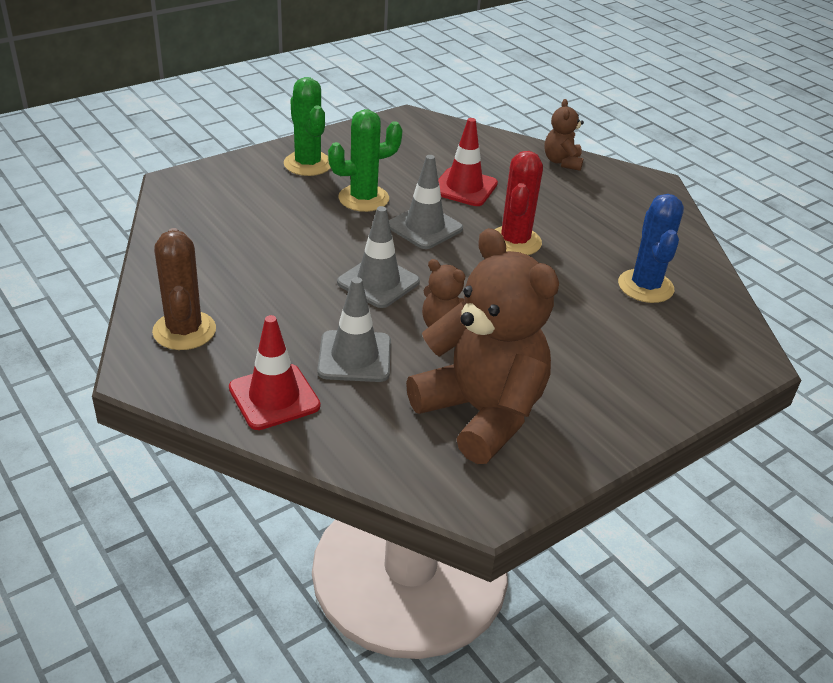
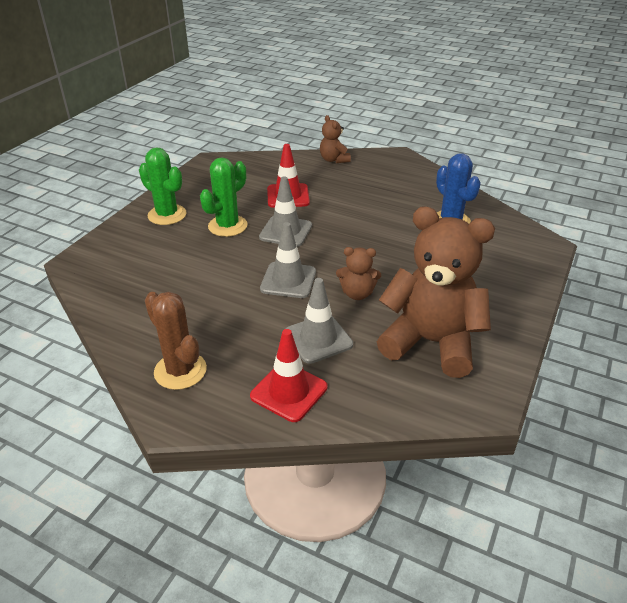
camera: 25 degrees left, 0 degrees up
(515, 241) = (351, 221): red cactus -> none

